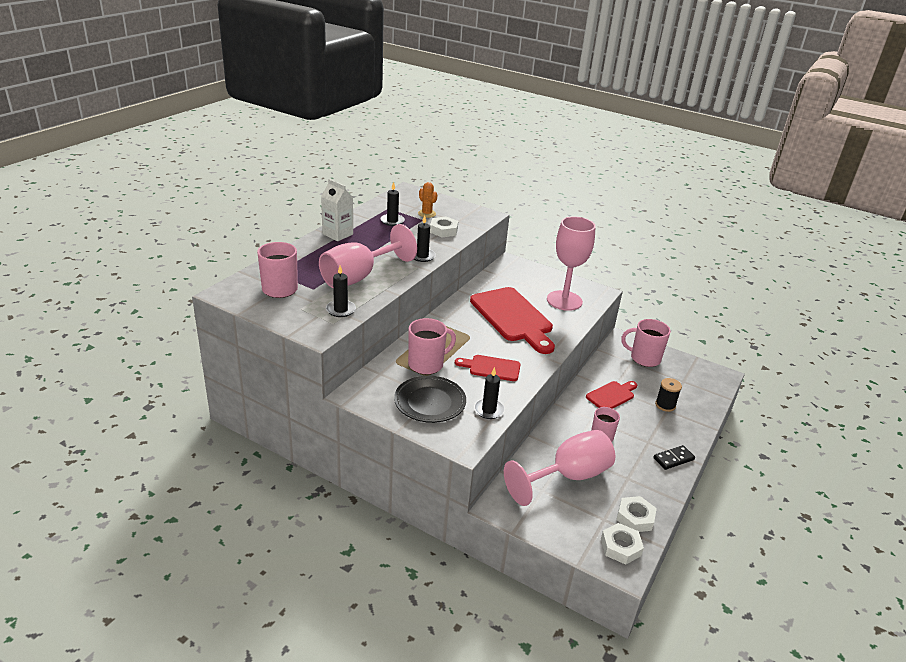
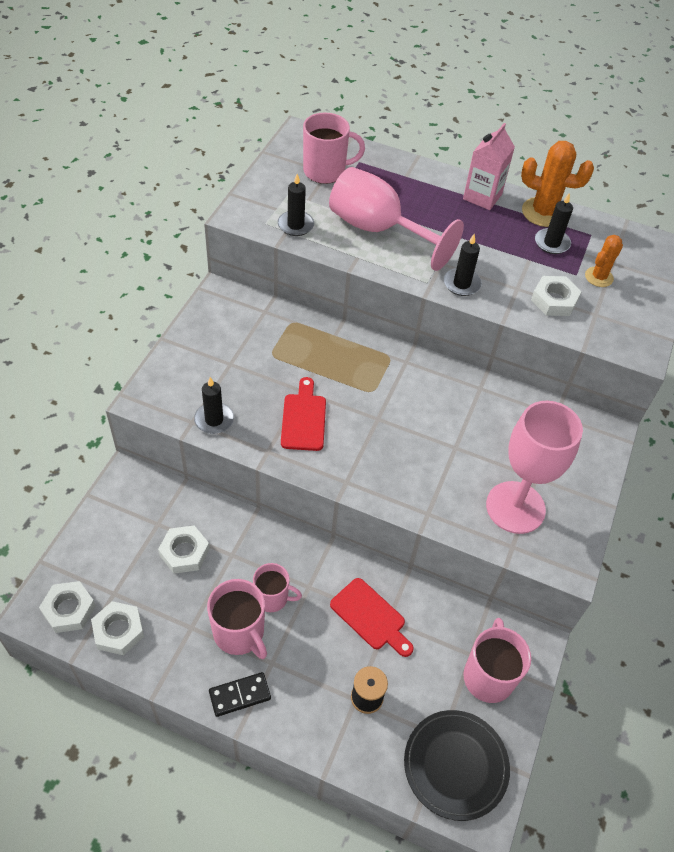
camera: 80 degrees right, 20 degrees up
(337, 234) = (482, 196): white carton -> pink carton
(362, 218) = (543, 212): none -> orange cactus
(427, 364) = (294, 352): pink mug -> pink mug (239, 633)
(430, 402) = (218, 362): black plate -> black plate (455, 766)
(513, 317) = (437, 439): red cutting board -> none
(567, 477) = (184, 552): pink goblet -> white nut
(673, 459) = (240, 695): black domino -> black domino turned 75 degrees counterclockwise

